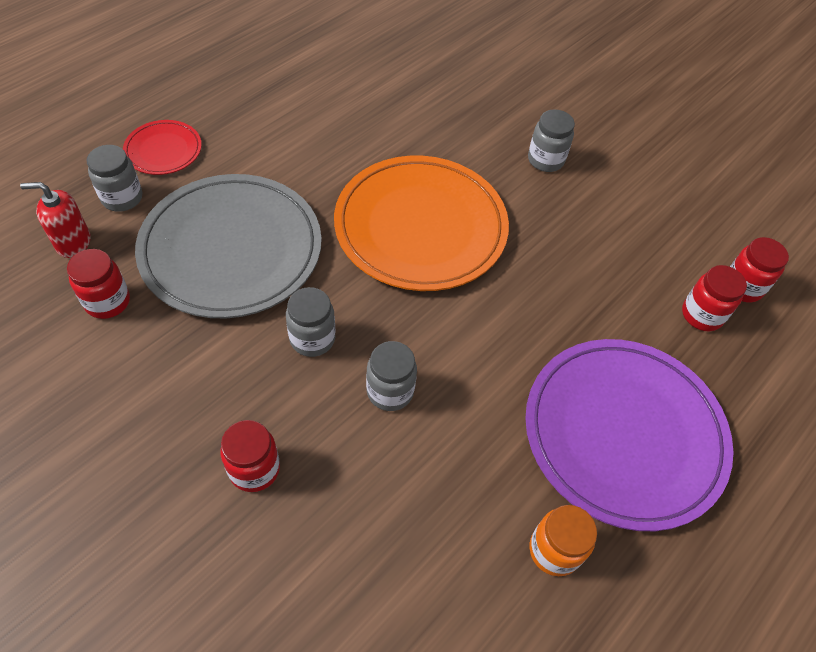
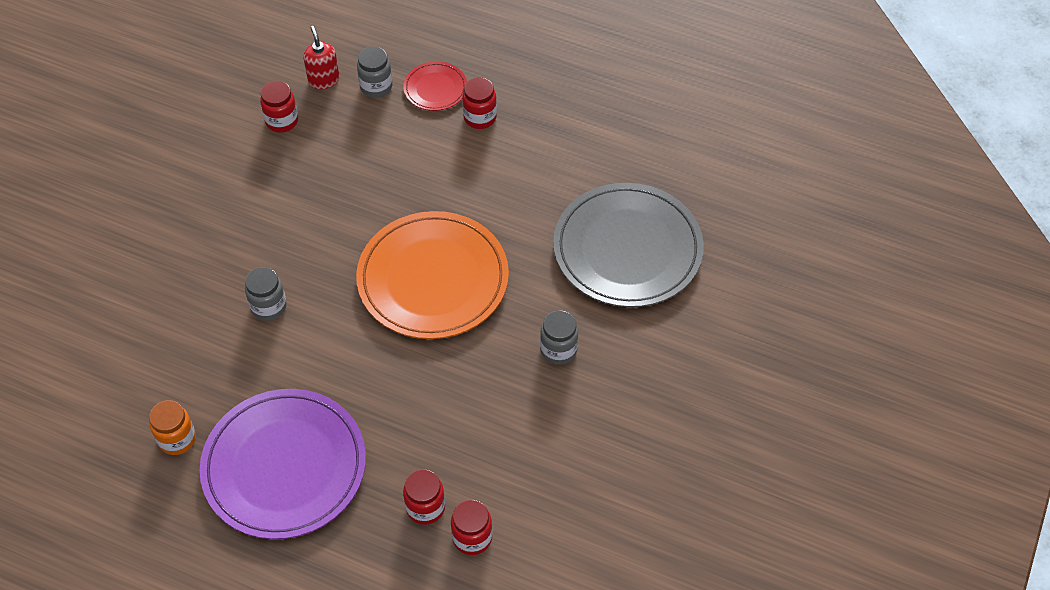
camera: 75 degrees right, 0 degrees up
(231, 249) = (356, 169): grey plate -> grey plate (627, 249)
(254, 469) = (184, 251): red jar -> red jar (480, 117)
(312, 339) = (296, 246): grey jar -> none

